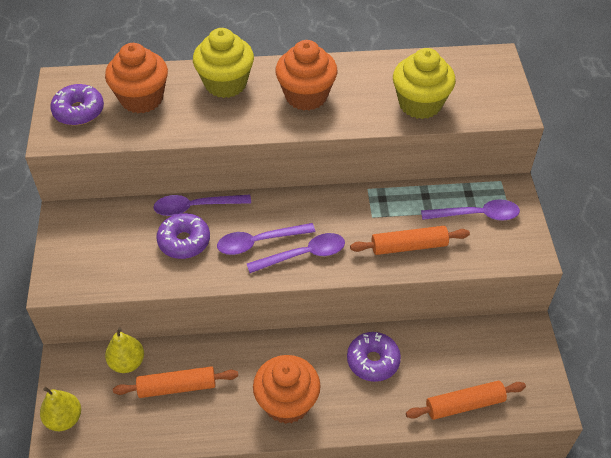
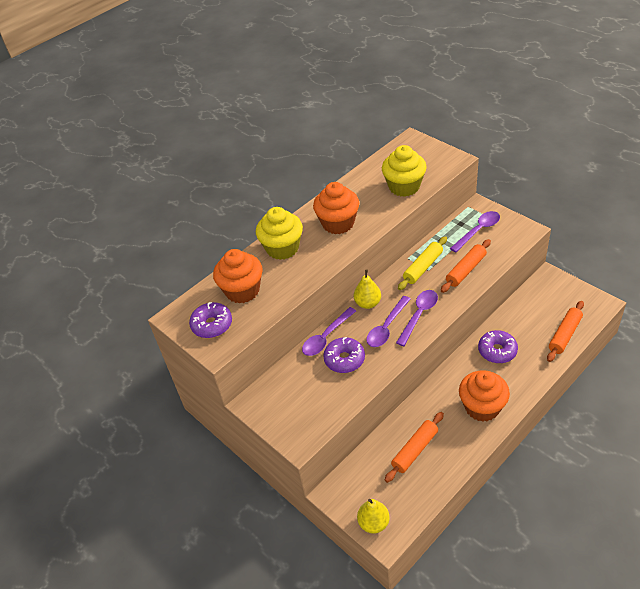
camera: 35 degrees left, 5 degrees down
(127, 362) = (370, 462): yellow pear -> yellow pear (368, 303)
(370, 209) = (423, 267): none -> yellow rolling pin

